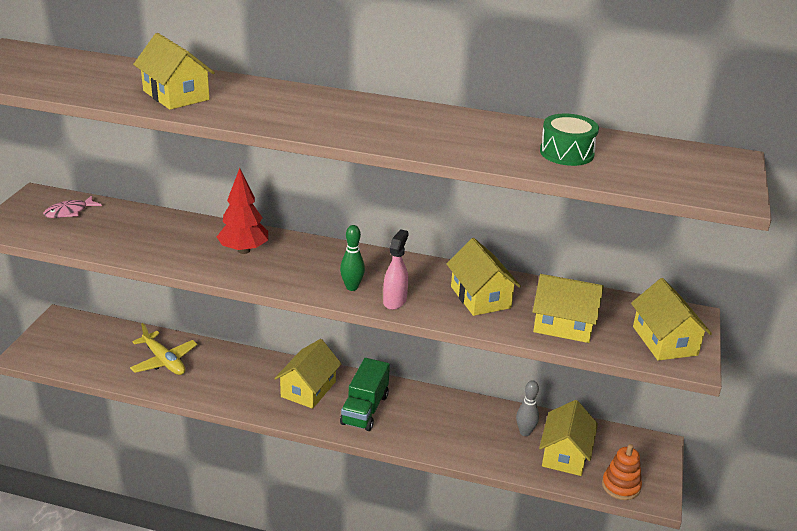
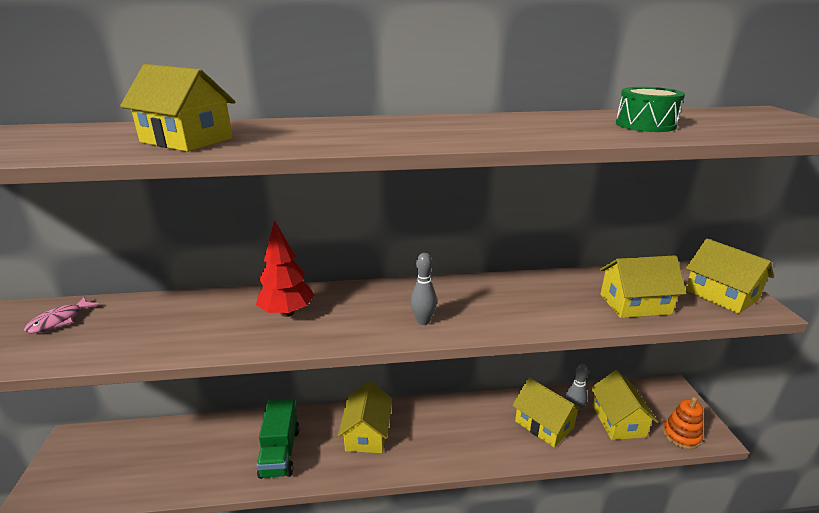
camera: 20 degrees left, 5 degrees down
(164, 361) = (206, 451): yellow plane -> none
(352, 287) = (423, 321): green bowling pin -> grey bowling pin
(365, 409) = (430, 437): green truck -> green truck (280, 452)
(395, 301) = (475, 323): pink spray bottle -> none
(480, 297) = (544, 298): yellow house -> yellow house (544, 424)

